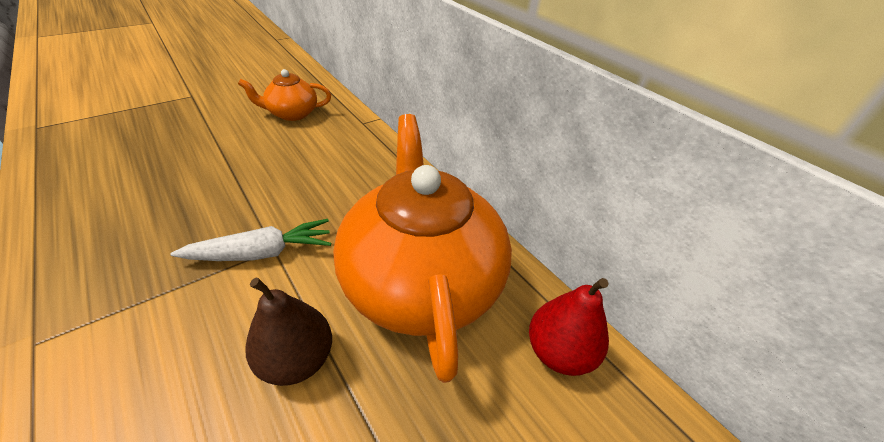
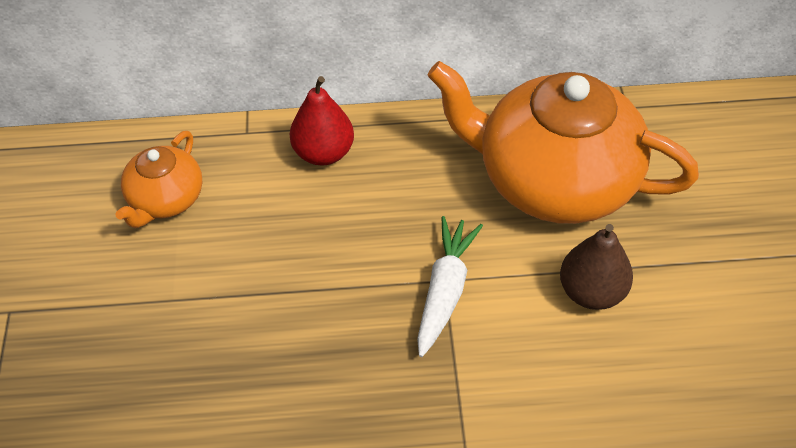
camera: 55 degrees left, 10 degrees up
(559, 352) = (670, 127): red pear -> red pear (323, 153)

